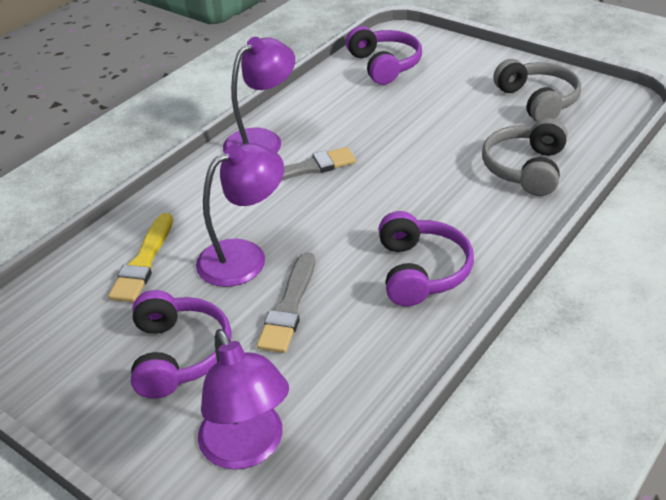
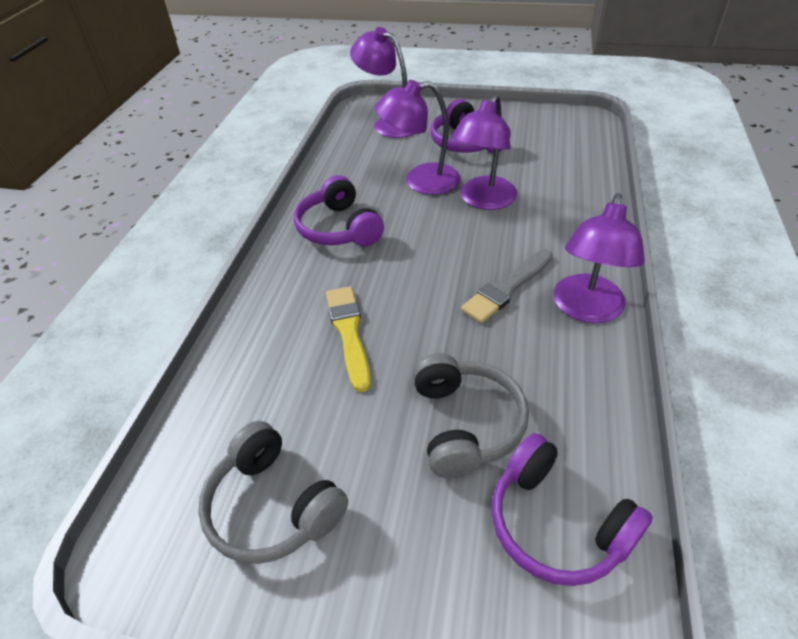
camera: 155 degrees right, 5 degrees up
(143, 262) = (552, 177): yellow brush -> yellow brush (349, 333)
(289, 307) = (420, 181): grey brush -> purple lamp
(525, 169) = (271, 362): grey headphones -> grey headphones (465, 423)

